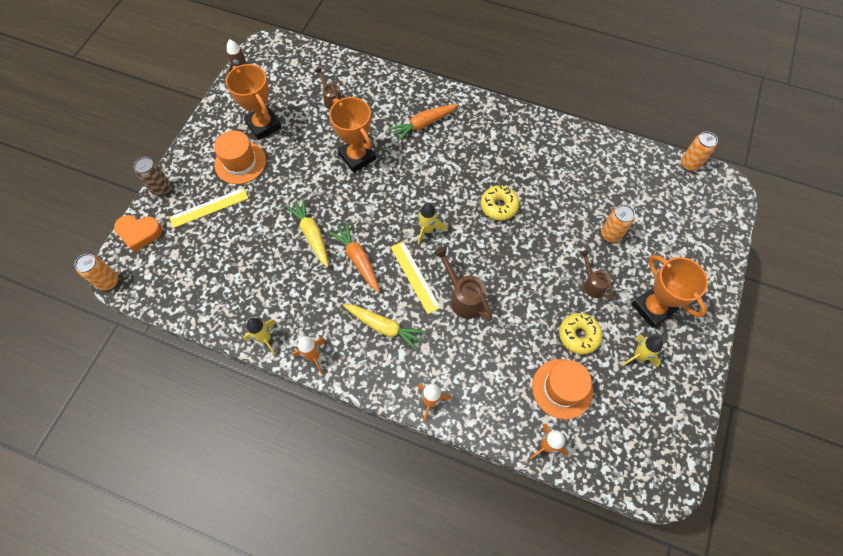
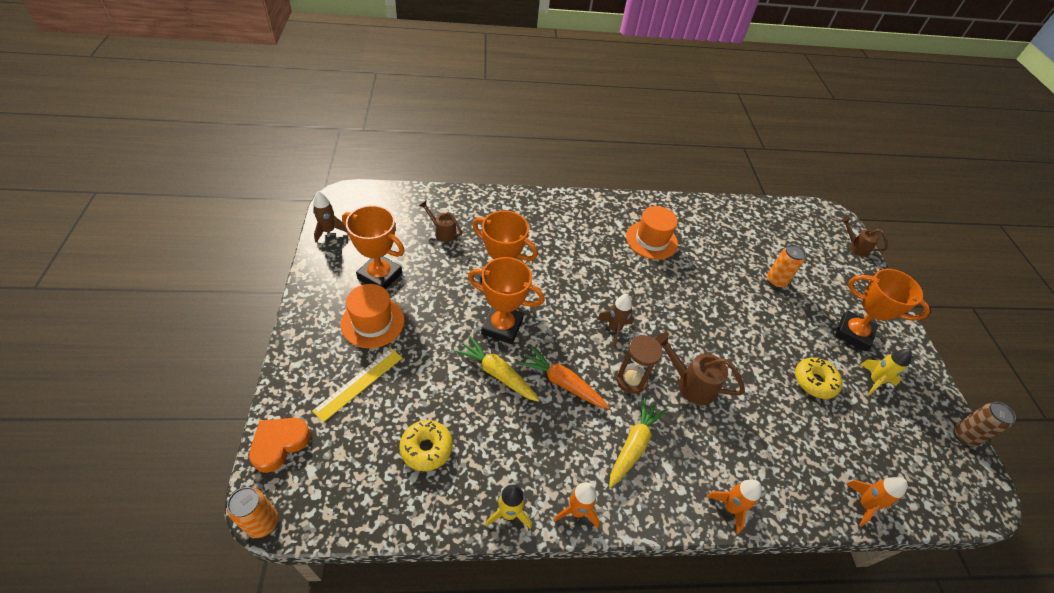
camera: 30 degrees left, 15 degrees down
(139, 233) = (279, 444): orange heart -> orange heart turned 150 degrees clockwise
(161, 189) = (285, 381): brown can -> brown can (964, 436)
(336, 198) = (502, 326): none -> orange trophy
(384, 327) = (633, 445): yellow carrot -> yellow carrot turned 60 degrees counterclockwise
(415, 276) = (631, 380): yellow ruler -> brown hourglass
(423, 124) = (549, 232): orange carrot -> none
(427, 230) = (614, 329): yellow rocket -> brown rocket
(499, 206) = (666, 286): yellow donut -> yellow donut (426, 448)
(562, 388) = (837, 439): orange hat -> orange hat (651, 240)
(592, 283) = (791, 329): brown watering can -> brown watering can (855, 247)
(689, 164) = (793, 205): orange can -> none

